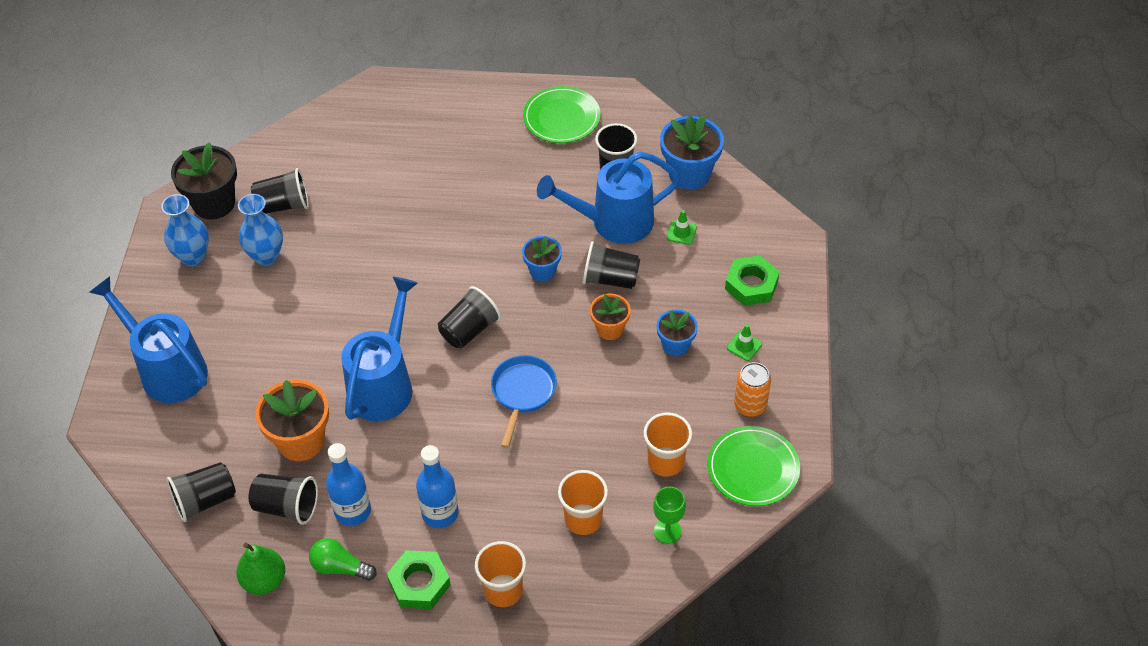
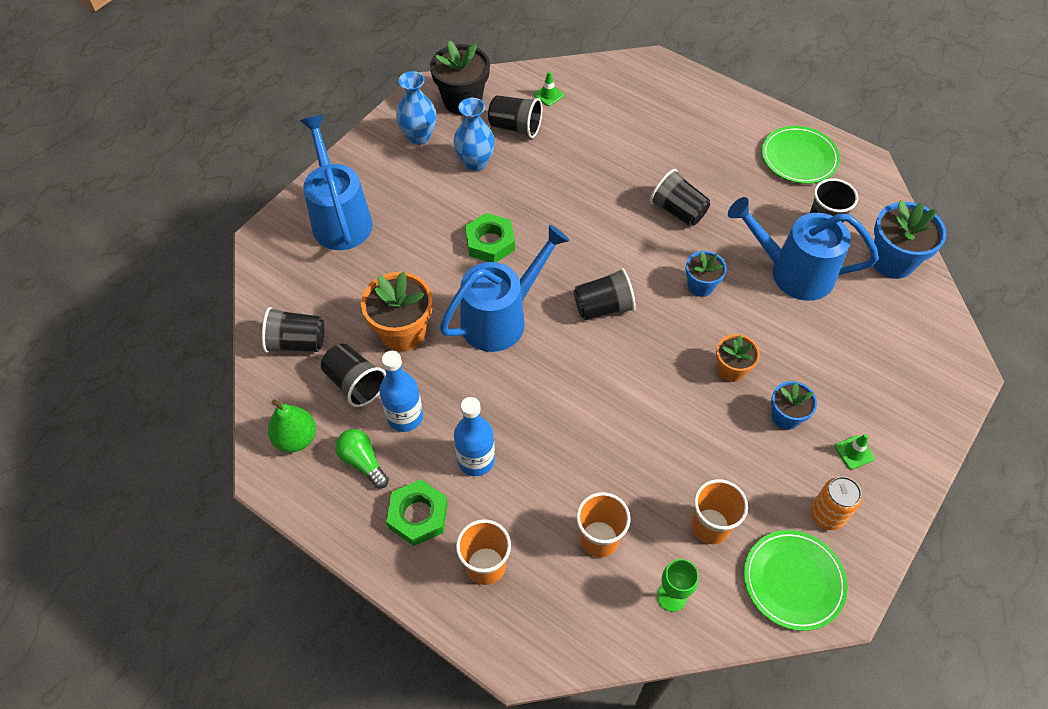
camera: 30 degrees right, 5 degrees up
(522, 393) = (615, 388): blue pan -> none
(610, 279) = (759, 323): black cup -> black cup (678, 211)
(681, 233) = (853, 312): green traffic cone -> green traffic cone (548, 95)
(751, 285) = (895, 396): green nut -> green nut (490, 242)

